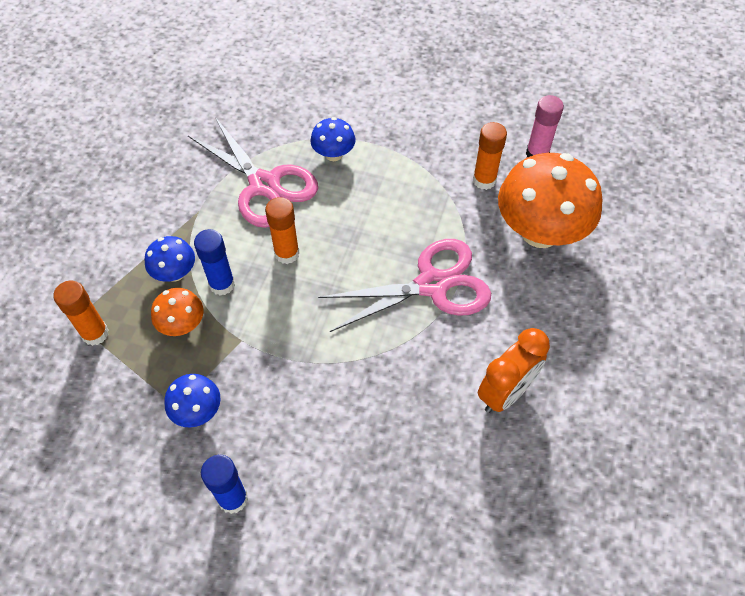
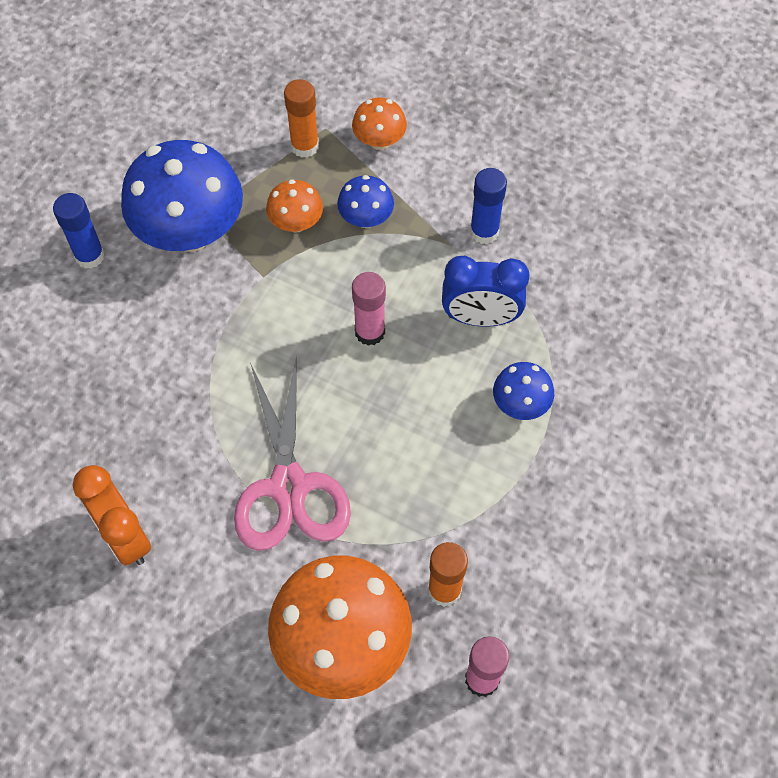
camera: 100 degrees right, 5 degrees up
(89, 276) = (379, 141): none -> orange mushroom
(197, 411) = (190, 231): blue mushroom -> blue mushroom, size x2.08
(222, 284) = (340, 263): blue glue stick -> blue glue stick (484, 232)
(264, 185) = (480, 318): pink scissors -> blue clock
(287, 253) = (370, 332): orange glue stick -> pink glue stick

